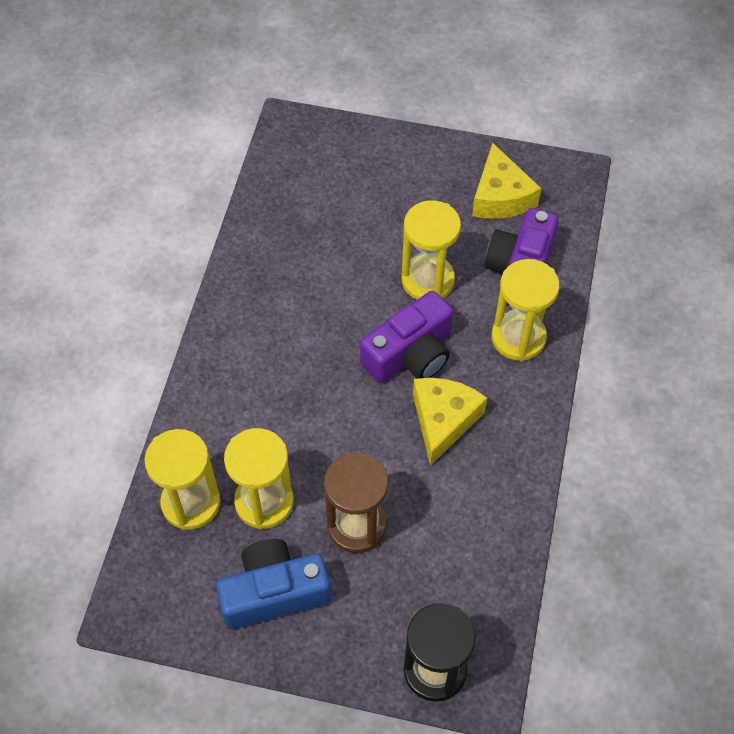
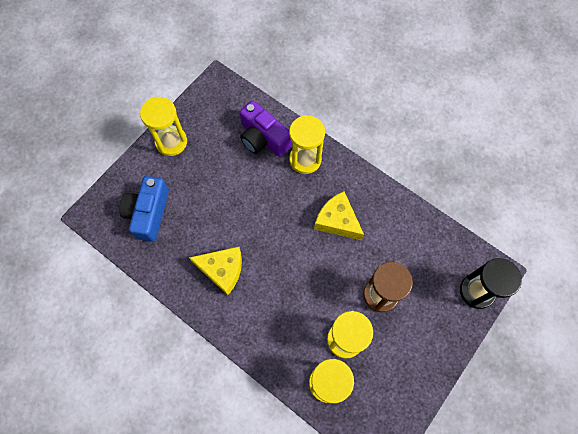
camera: 65 degrees left, 10 degrees up
(274, 592) = (402, 357): blue camera -> blue camera (148, 213)
(410, 354) = (288, 218): purple camera -> none
(427, 280) = (245, 187): yellow hourglass -> yellow hourglass (171, 142)
(500, 197) = (211, 124): yellow cheese -> yellow cheese (222, 270)

